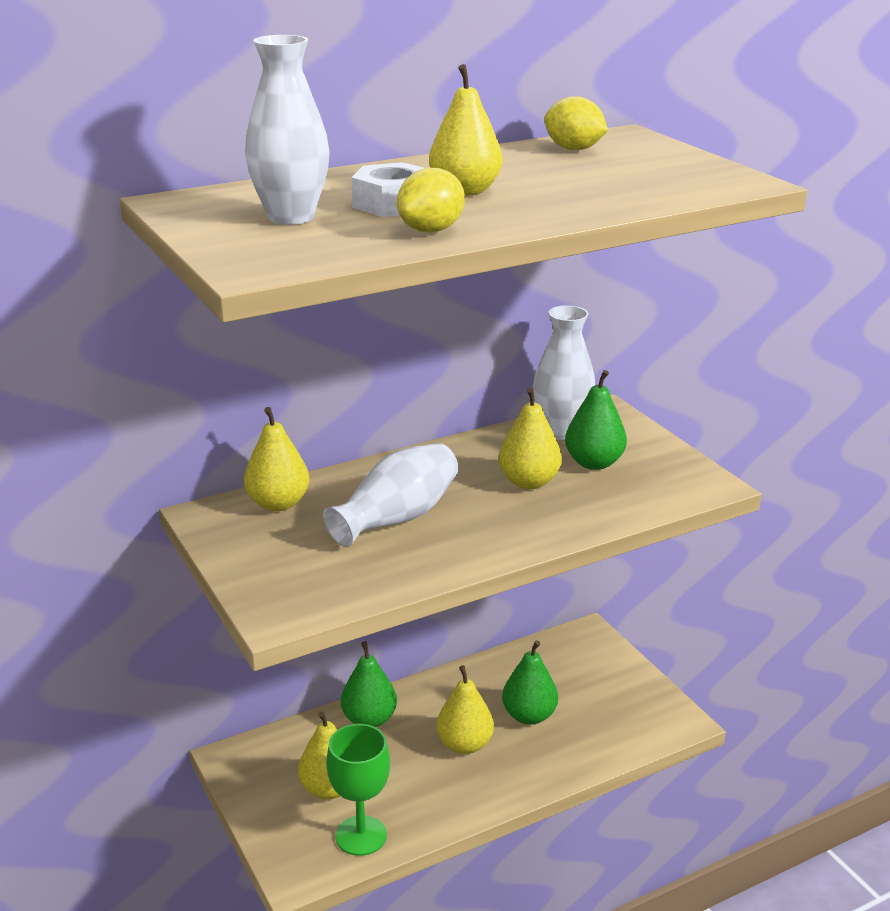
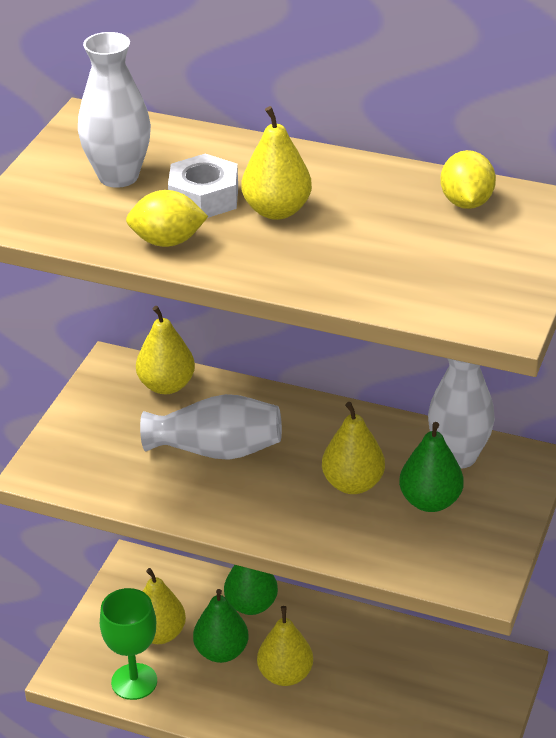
camera: 50 degrees right, 10 degrees up
(529, 716) = (361, 691): green pear -> green pear (221, 652)

